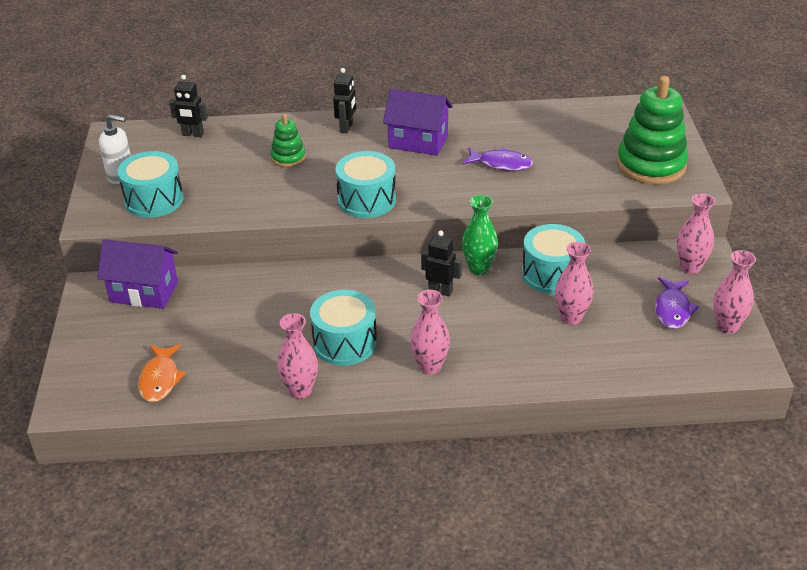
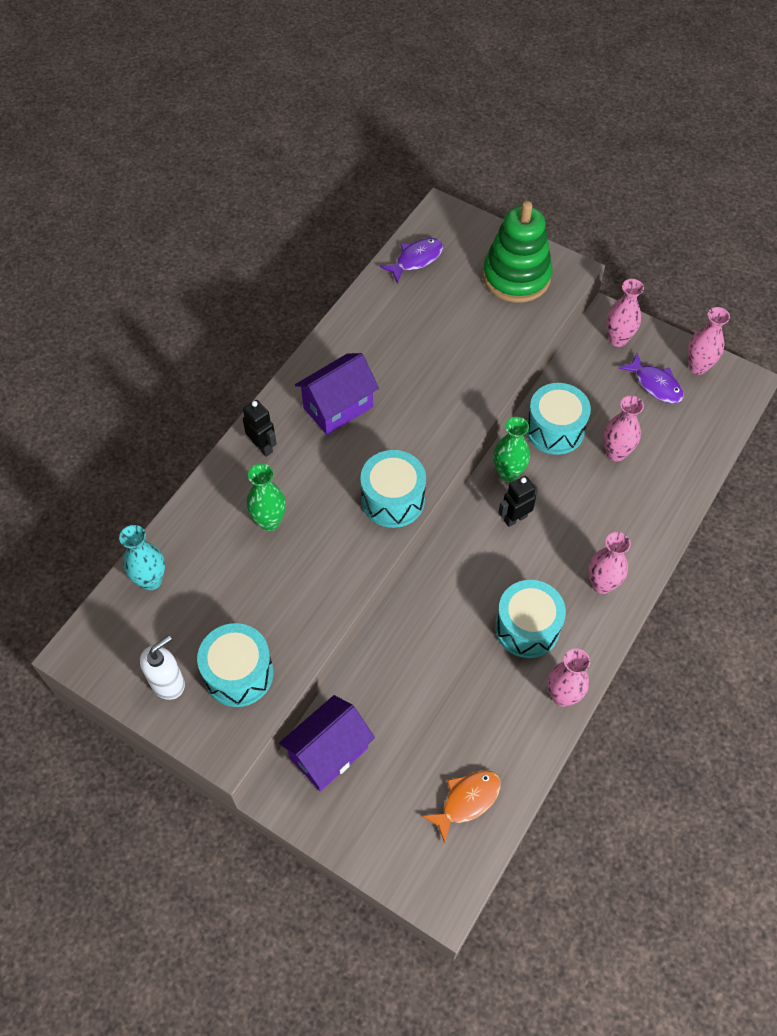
camera: 55 degrees left, 20 degrees up
(160, 379) = (467, 800): orange fish -> orange fish turned 75 degrees counterclockwise
(193, 134) = (151, 580): black robot -> turquoise vase
(288, 157) = (269, 521): green stacking toy -> green vase
(501, 164) = (426, 371): purple fish -> purple fish (416, 259)

